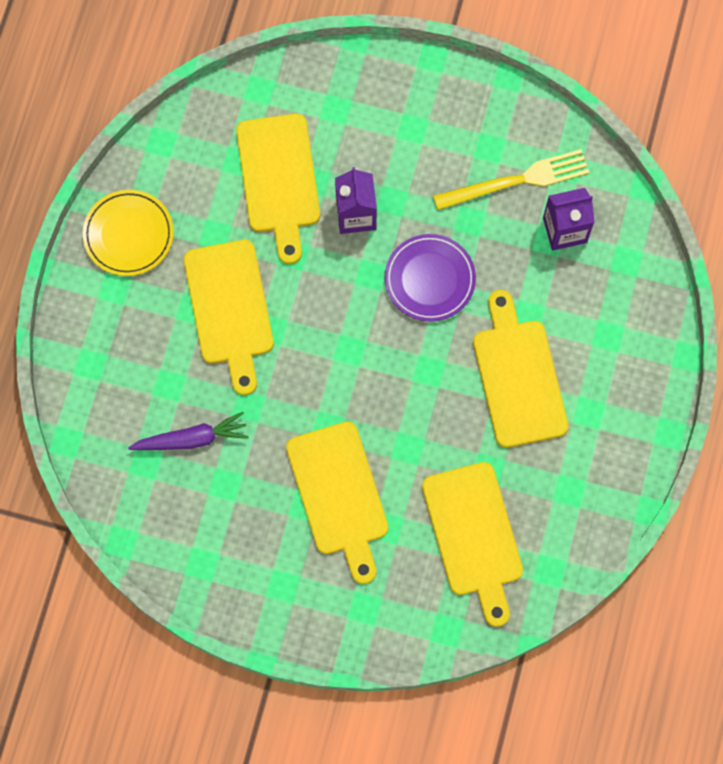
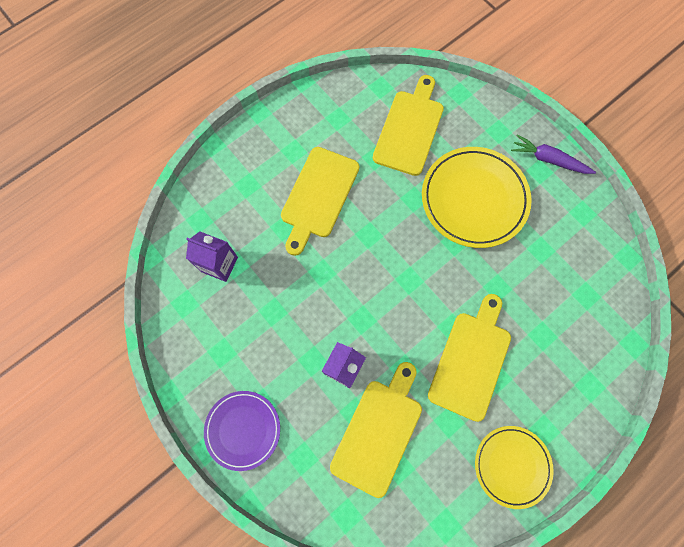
camera: 145 degrees left, 0 degrees up
(192, 439) = (547, 291): purple carrot -> purple carrot (548, 159)
(339, 495) = (474, 199): yellow cutting board -> yellow plate
(429, 279) = (327, 290): purple plate -> purple plate (243, 429)
(517, 180) = (222, 317): yellow fork -> none

